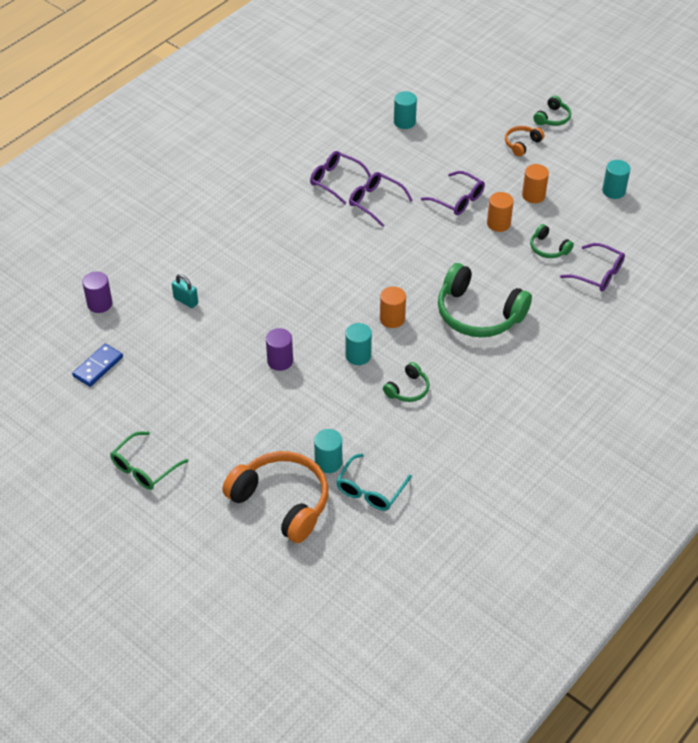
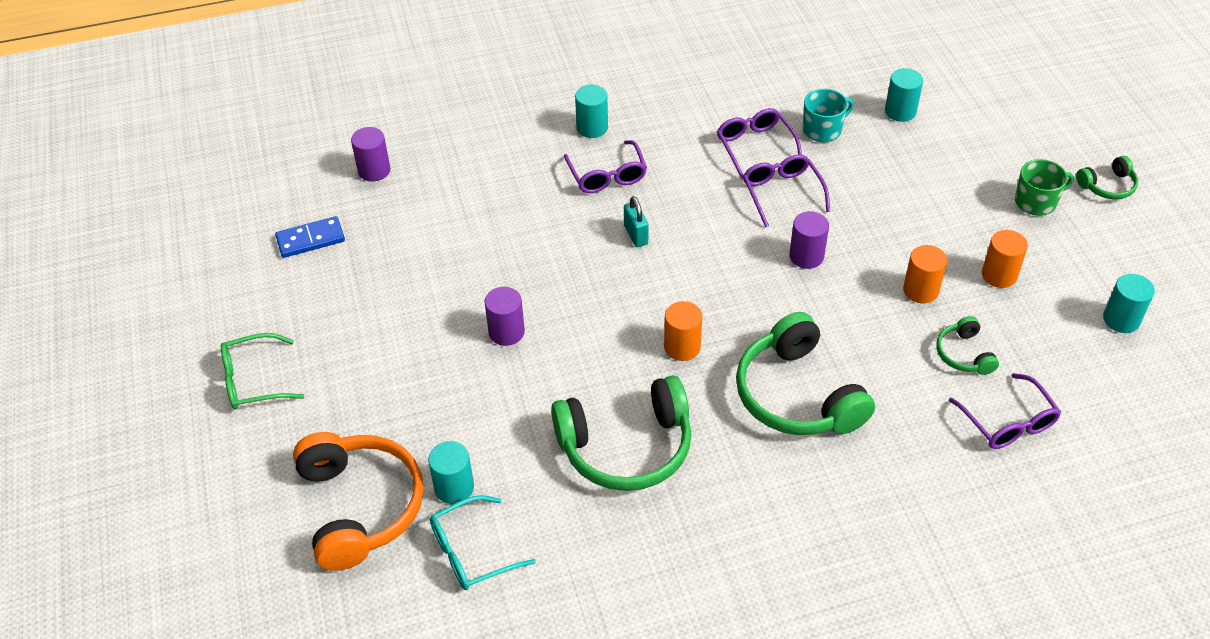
camera: 35 degrees right, 0 degrees up
(186, 301) = (465, 210): turquoise padlock -> turquoise padlock (636, 235)
(358, 355) = (602, 372): turquoise cylinder -> turquoise cylinder (592, 127)
(368, 153) = (823, 130): none -> turquoise mug
(408, 389) = (626, 447): green headphones -> green headphones, size x2.10
(420, 233) = (806, 256): none -> purple cylinder
(458, 200) = (891, 236): purple glasses -> purple glasses (607, 175)
(522, 144) = (1036, 202): orange headphones -> green mug

